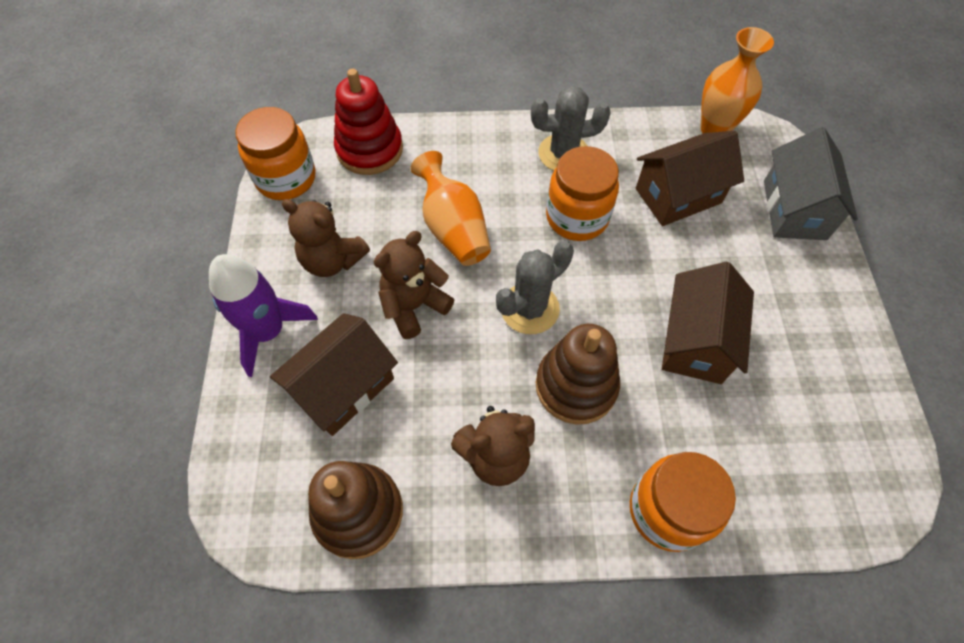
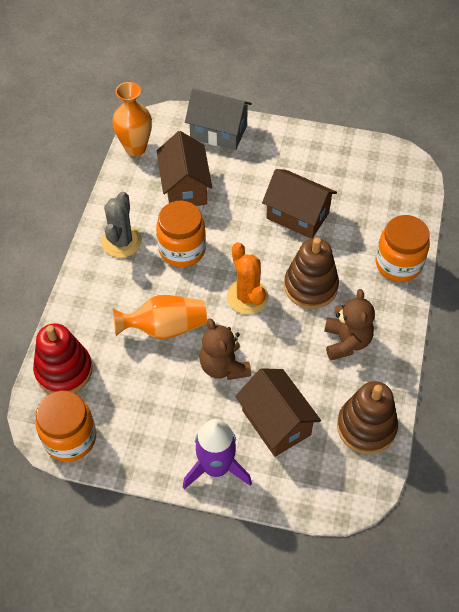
camera: 75 degrees left, 5 degrees down
(332, 260) = (166, 414): brown teddy bear -> none
(529, 308) = (247, 297): grey cactus -> orange cactus

